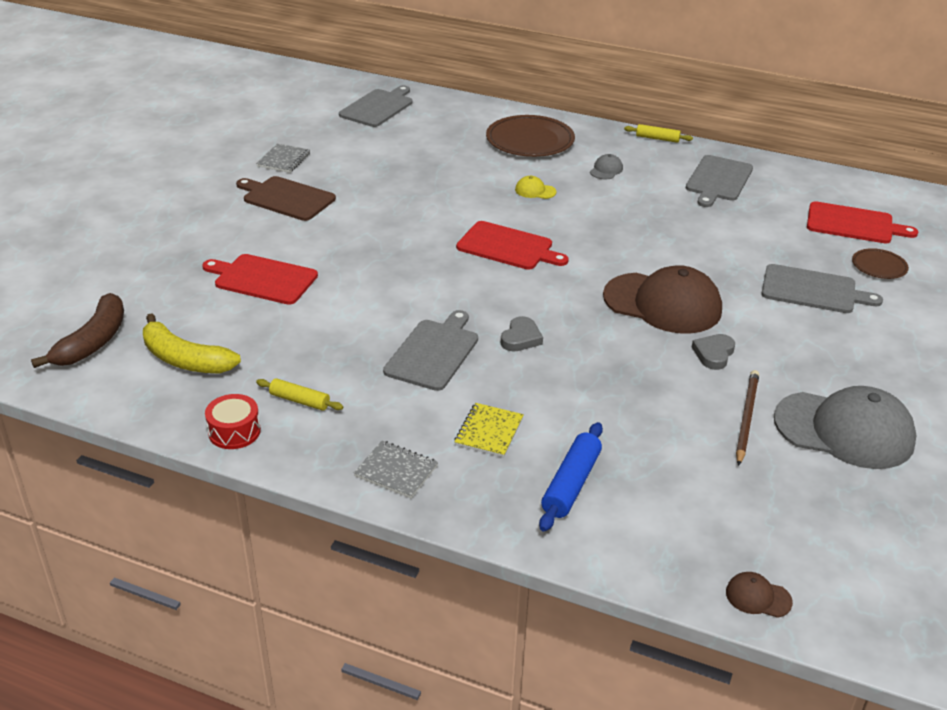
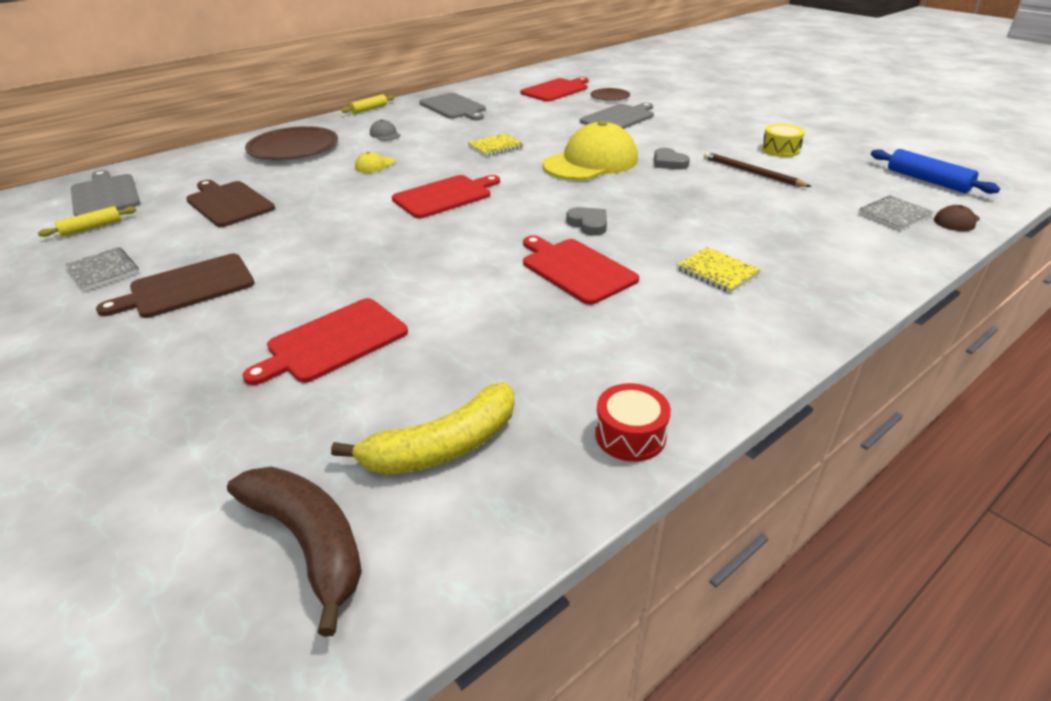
camera: 60 degrees left, 0 degrees up
(300, 400) = (600, 369): yellow rolling pin -> yellow rolling pin (91, 228)
(396, 471) = (756, 335): grey notebook -> grey notebook (894, 214)
(408, 158) = (228, 203): none -> brown cutting board
(434, 352) = (575, 269): grey cutting board -> red cutting board
(571, 484) = (807, 253): blue rolling pin -> blue rolling pin (927, 180)
(642, 237) = (495, 146): none -> yellow notebook
(663, 303) = (591, 162): brown cap -> yellow cap
(844, 430) = (780, 150): grey cap -> yellow drum

